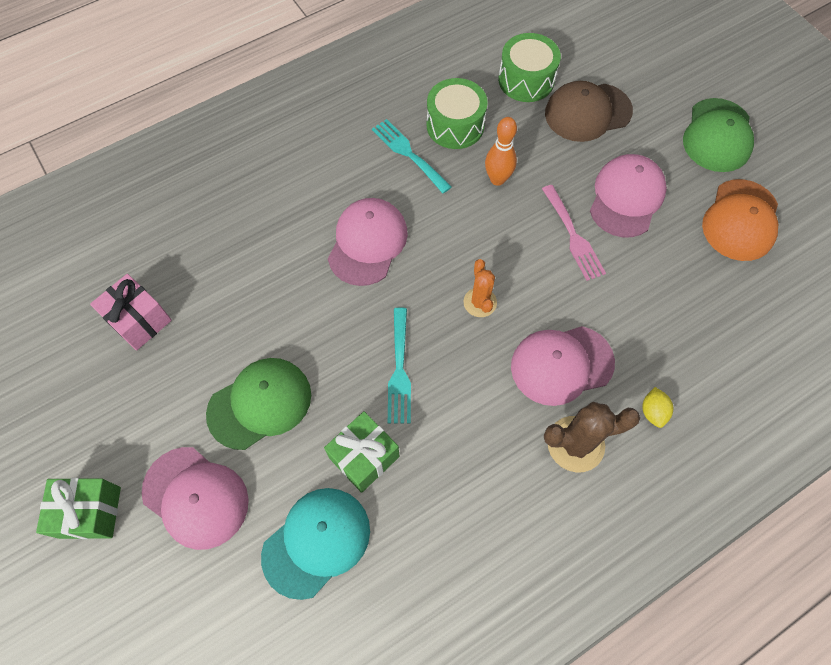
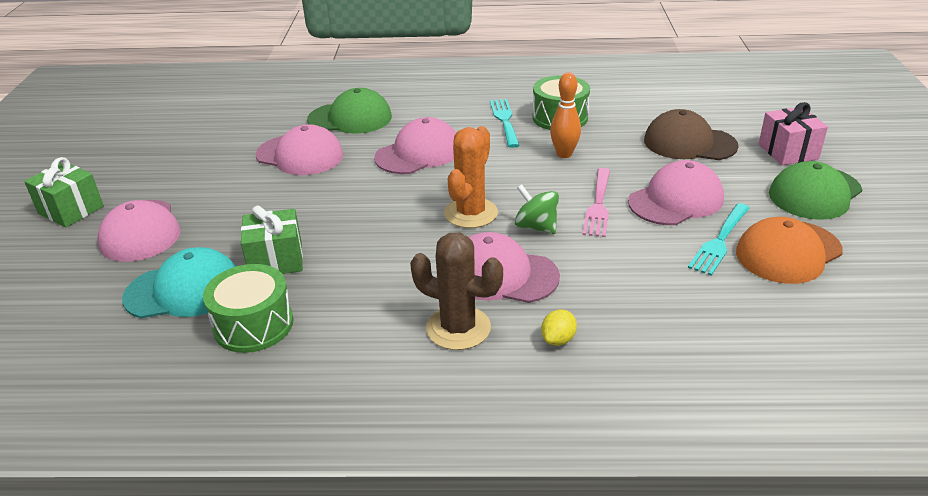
camera: 35 degrees right, 30 degrees down
(139, 320) = (218, 137): pink gift -> pink gift (788, 152)
(254, 304) = (300, 155): none -> pink cap
(260, 403) = (241, 203): green cap -> green cap (350, 118)
(399, 370) = (361, 225): turquoise fork -> turquoise fork (720, 241)
(480, 302) = (471, 213): orange cactus -> orange cactus, size x1.58
(526, 80) = (649, 112): green drum -> green drum (253, 325)
(545, 290) = (536, 226): none -> green spinning top

